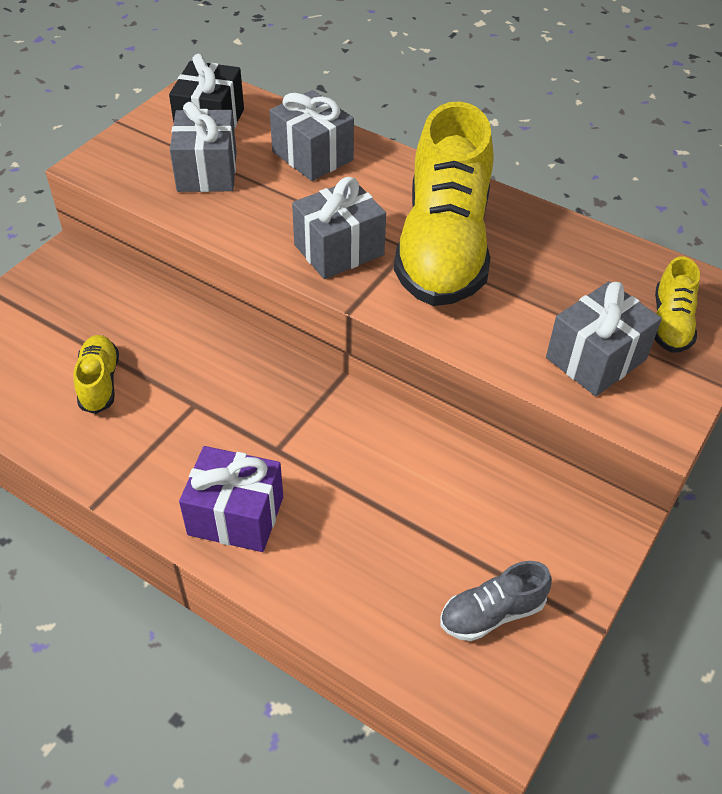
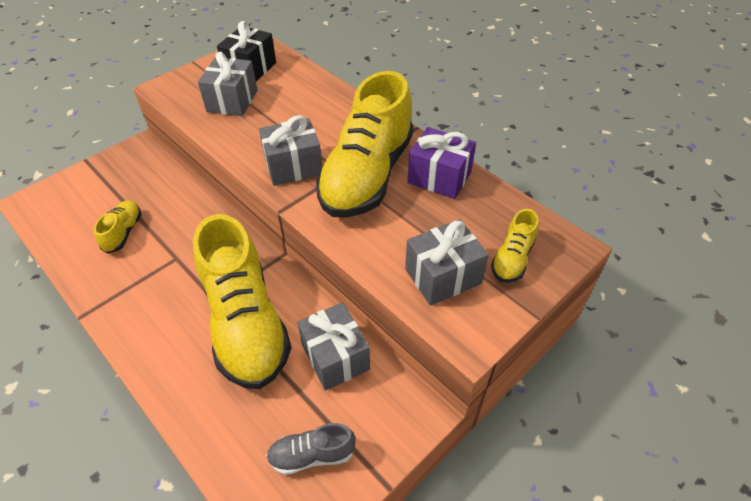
camera: 15 degrees right, 0 degrees up
(236, 516) = (167, 342): purple gift -> purple gift (439, 177)
(312, 156) = (306, 99): grey gift -> grey gift (335, 357)
(333, 471) = (246, 323): none -> yellow shoe

